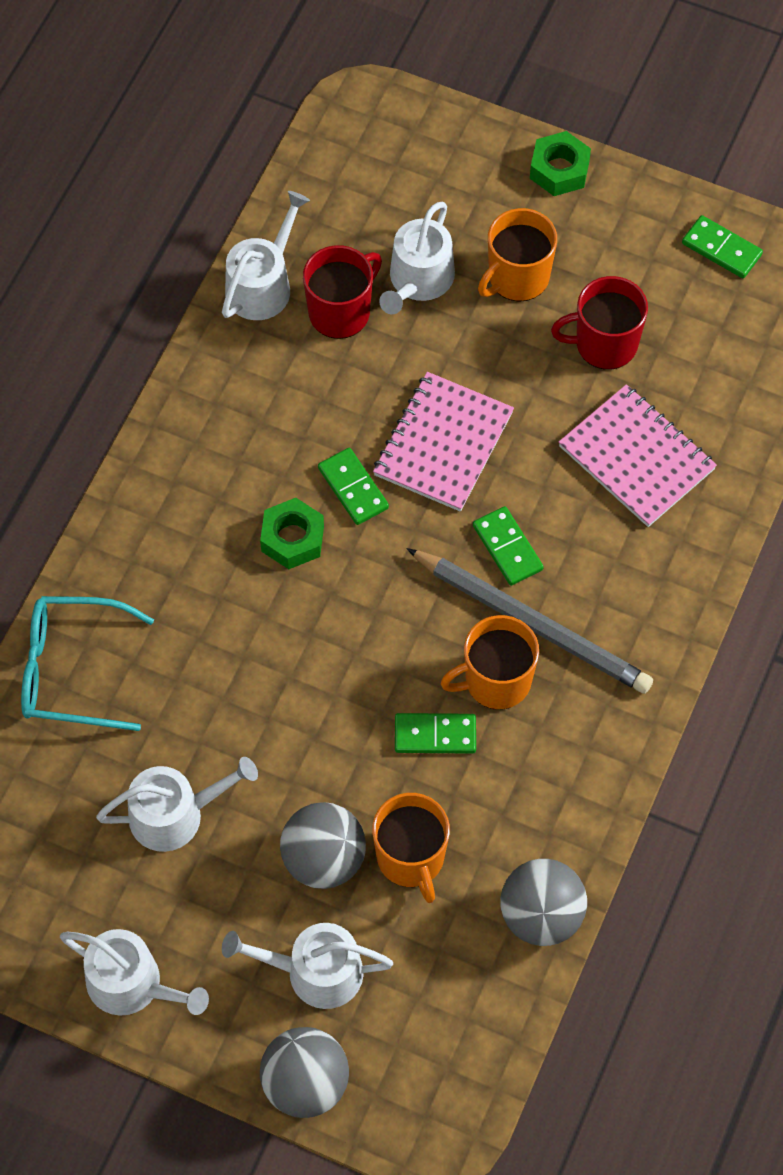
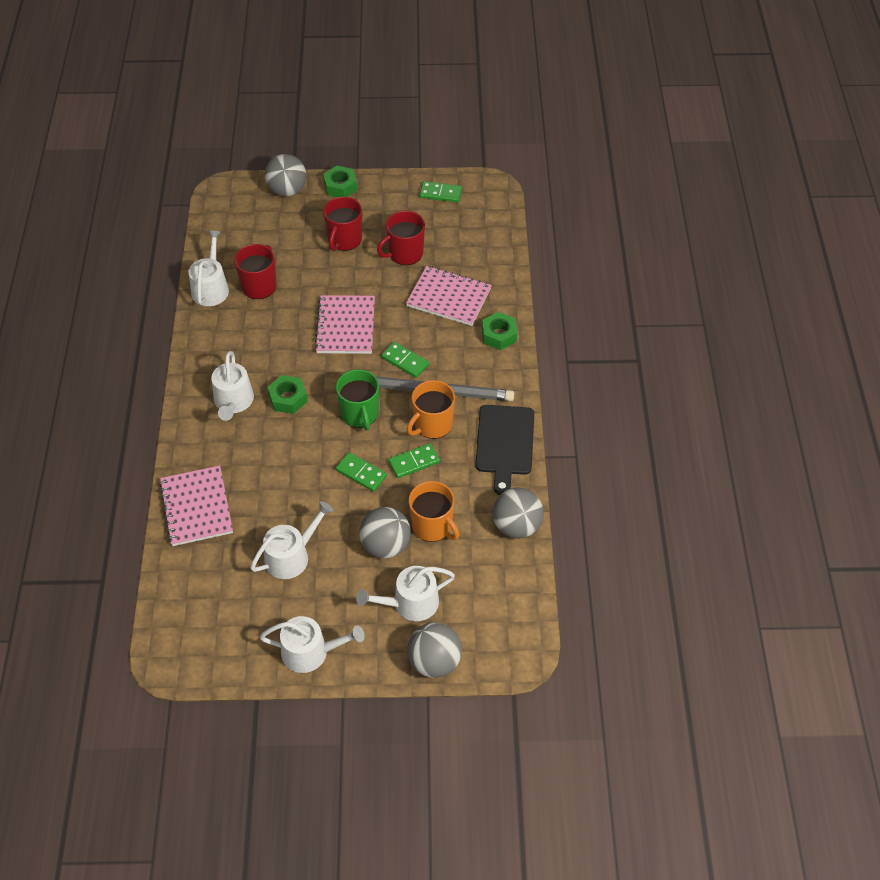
camera: 25 degrees left, 10 degrees down
(72, 670) = (196, 507): turquoise glasses -> pink notebook
(353, 488) = (308, 363): green domino -> green domino (361, 473)
(391, 614) = (360, 414): none -> green mug
(418, 280) = (293, 258): white watering can -> white watering can (233, 402)
(468, 144) = (287, 190): none -> grey ball
(517, 277) = (344, 239): orange mug -> red mug
(594, 764) = (505, 443): none -> black cutting board
(684, 562) = (499, 335): none -> green nut

